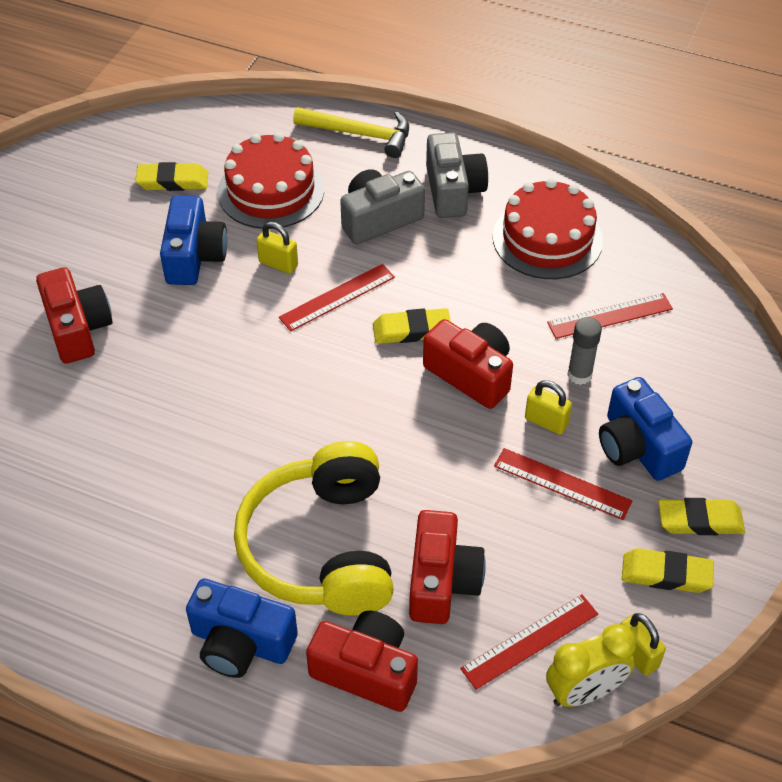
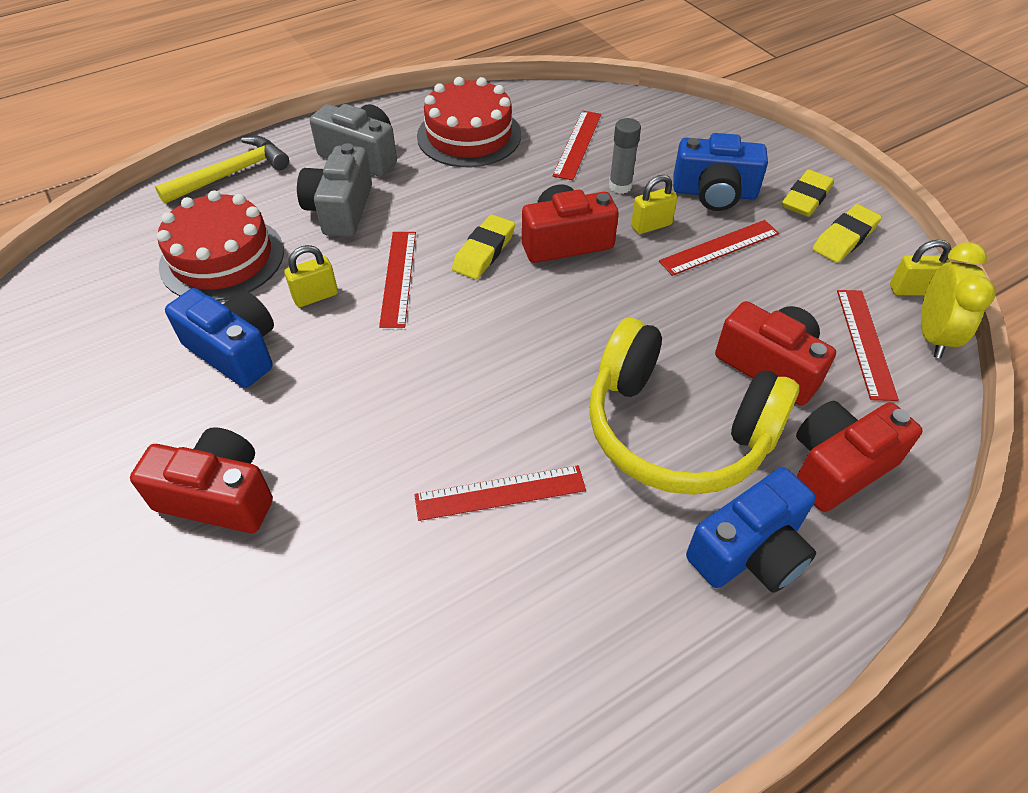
camera: 55 degrees left, 0 degrees up
(172, 181) = (118, 319): yellow eraser -> none
(185, 471) = (500, 493): none -> red ruler

